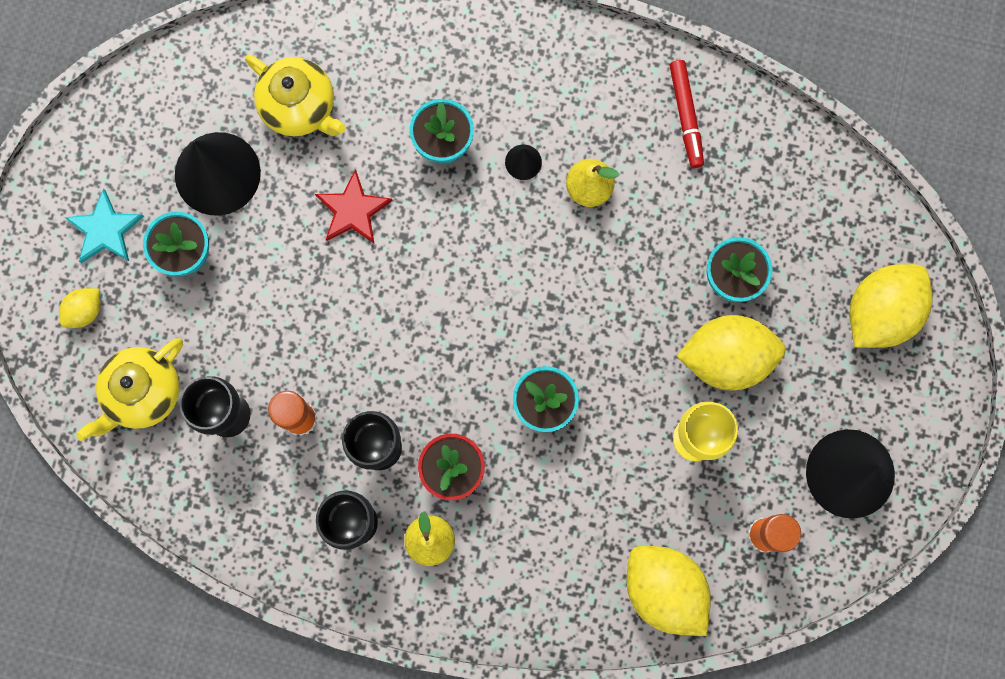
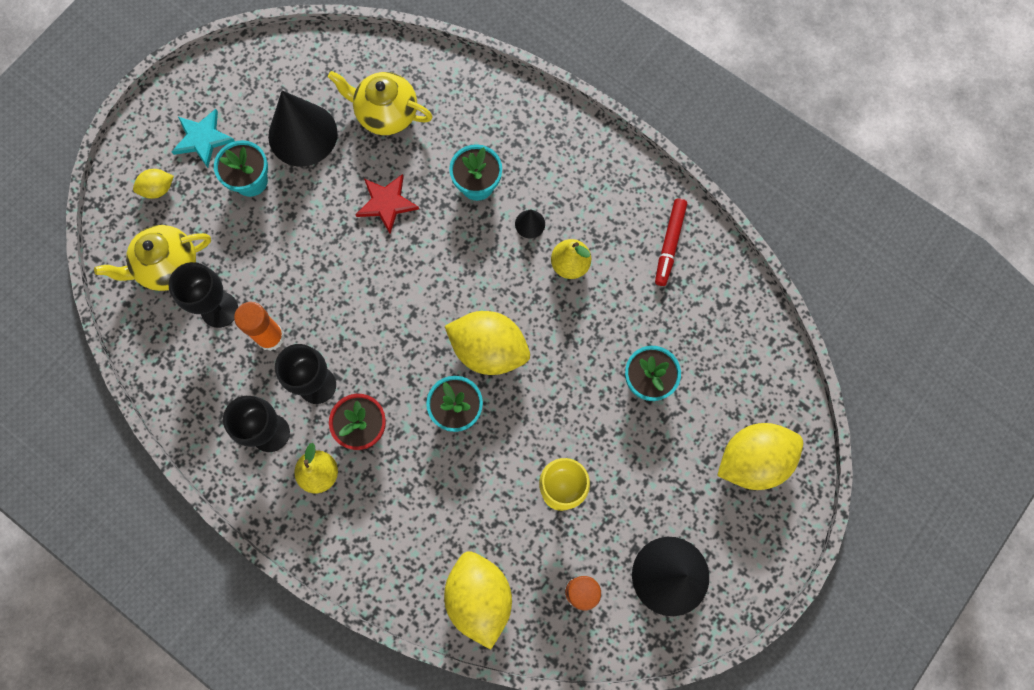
camera: 25 degrees right, 5 degrees down
(300, 107) = (386, 114): yellow teapot -> yellow teapot turned 135 degrees clockwise
(726, 357) = (614, 439): yellow lemon -> yellow lemon (489, 350)

